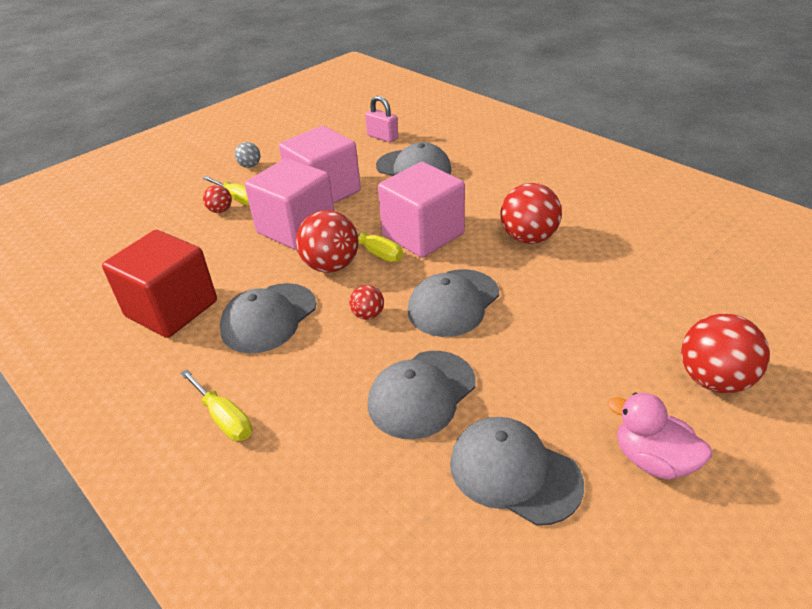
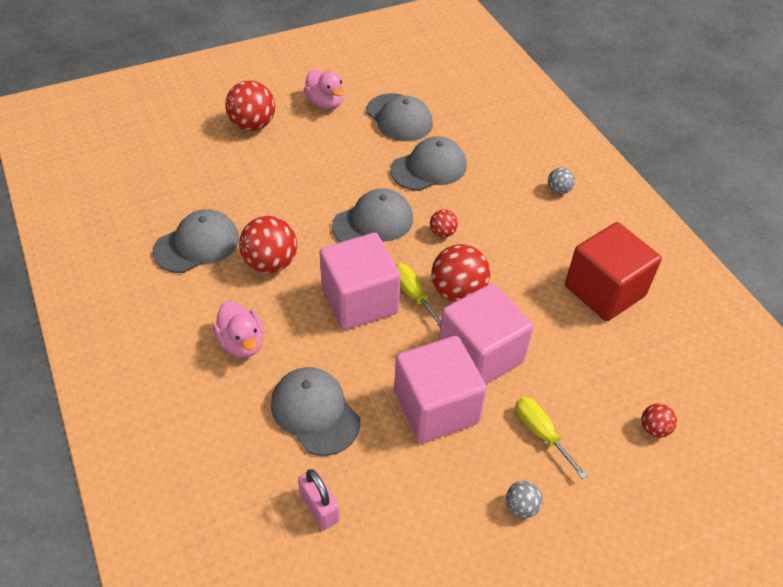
camera: 165 degrees left, 10 degrees up
(220, 210) = (562, 417): red ball -> red ball (654, 428)
(224, 418) = (558, 190): yellow screwdriver -> grey ball
(269, 318) = (521, 255): grey cap -> grey cap (197, 244)
(500, 185) = (242, 343): none -> pink duck

